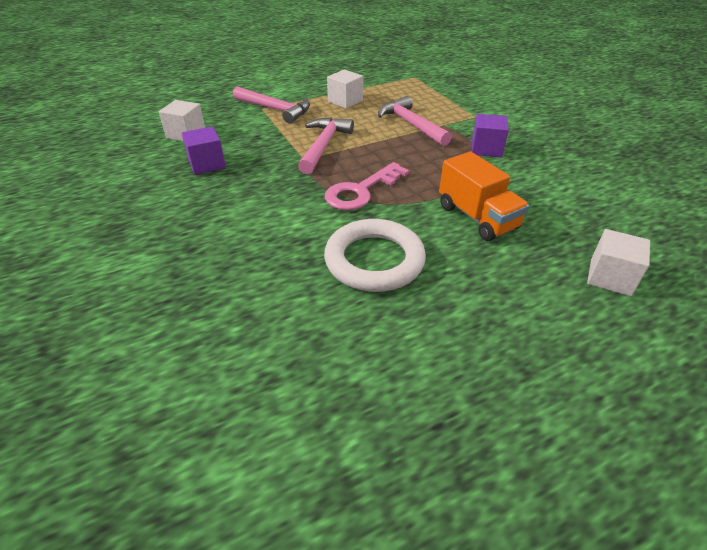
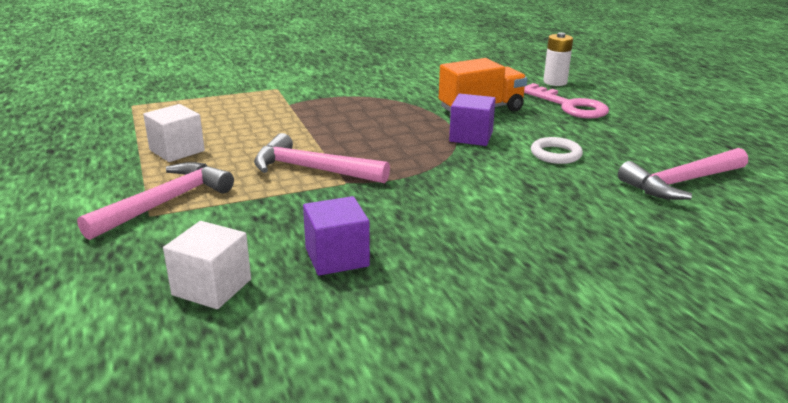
camera: 85 degrees left, 15 degrees down
(361, 191) = (430, 153): pink key -> pink key (568, 106)
(374, 260) = (555, 154): white ring -> white ring, size x0.51
(411, 124) = (279, 118): pink hammer -> pink hammer (681, 182)
(486, 149) = (354, 92): purple cube -> purple cube (471, 137)
(610, 277) = (555, 82): white cube -> white battery

